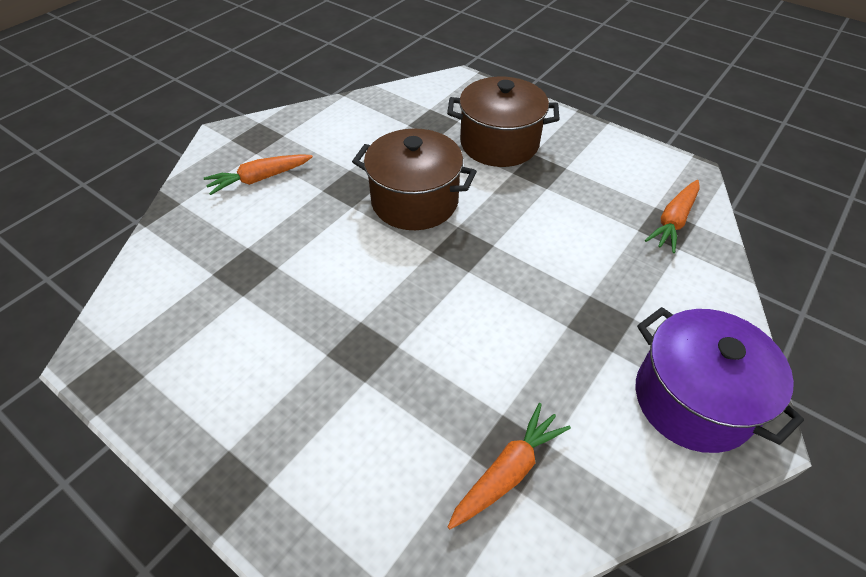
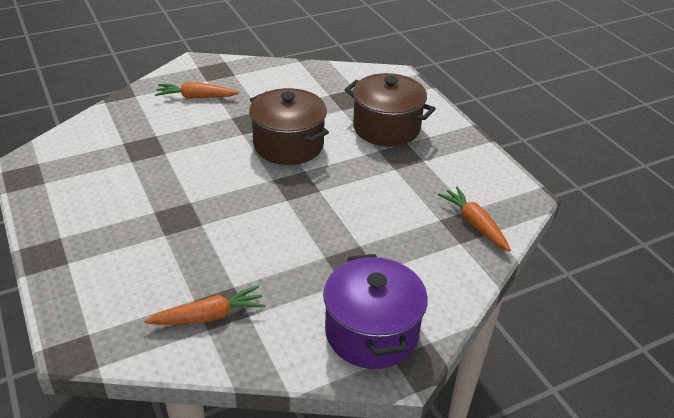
camera: 25 degrees right, 10 degrees down
(673, 221) = (474, 224): orange carrot -> orange carrot turned 90 degrees clockwise

